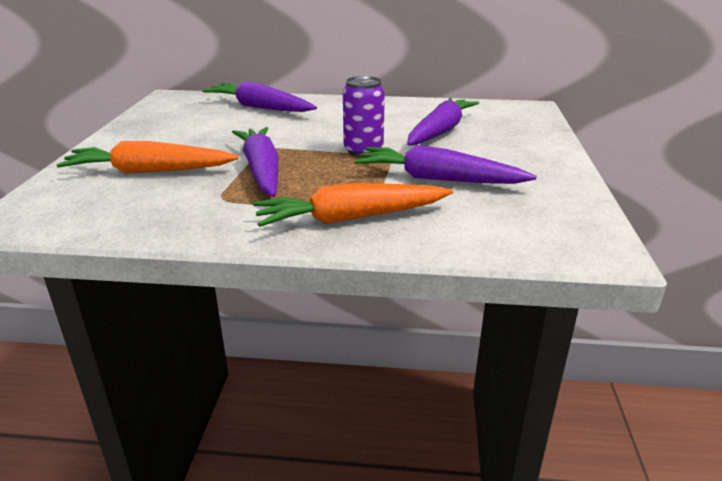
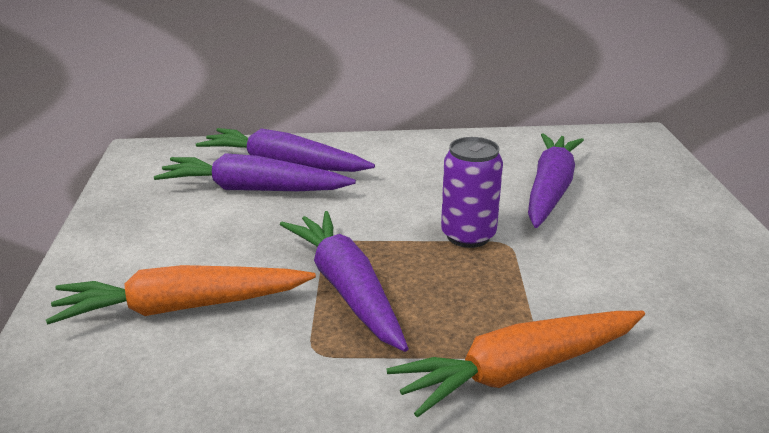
camera: 10 degrees left, 0 degrees up
(438, 179) = (594, 280): purple carrot -> purple carrot (253, 189)

